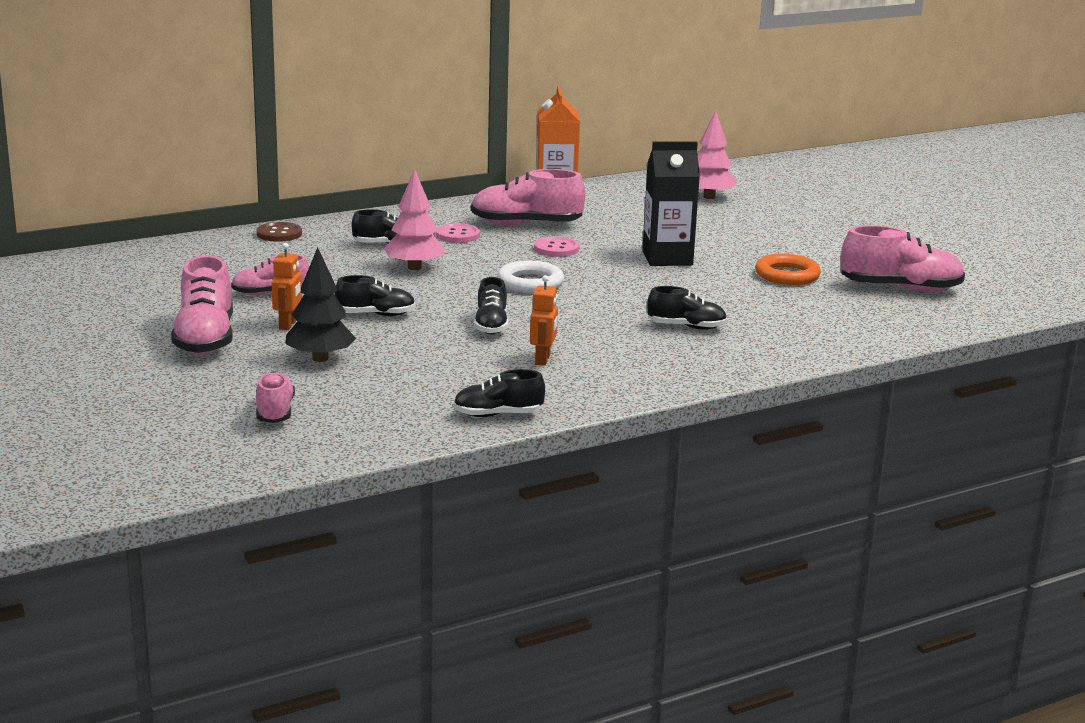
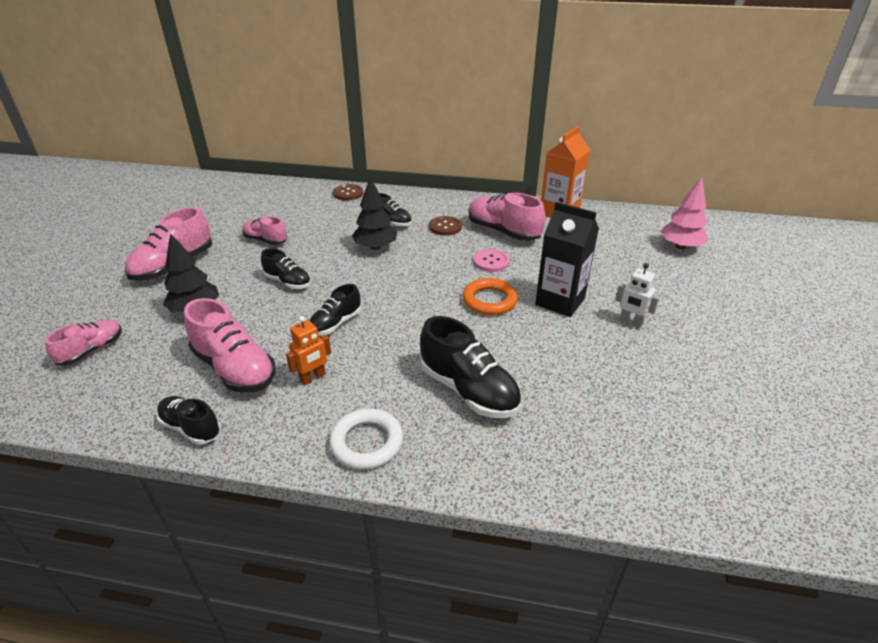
camera: 40 degrees right, 15 degrees up
(288, 325) = (230, 271): orange robot -> none
(414, 268) = (375, 247): pink tree -> black tree
(457, 235) = (445, 227): pink button -> brown button
(530, 283) = (425, 289): white ring -> white ring (366, 442)
(686, 327) = (468, 390): black shoe -> black shoe, size x1.66
(745, 255) = (630, 322): none -> white robot
(787, 275) = (640, 361): orange ring -> orange ring (489, 300)
(900, 289) = (738, 429): pink shoe -> pink shoe (235, 368)

